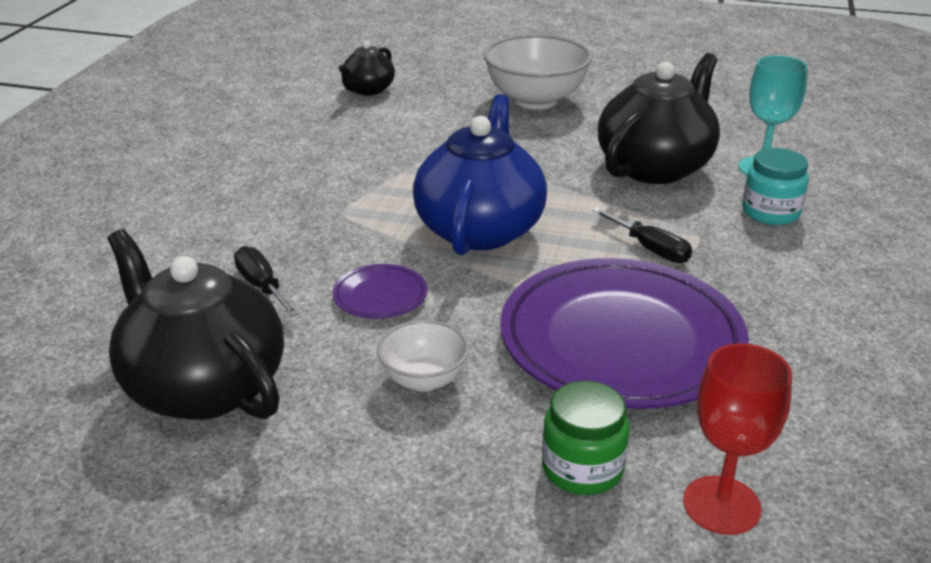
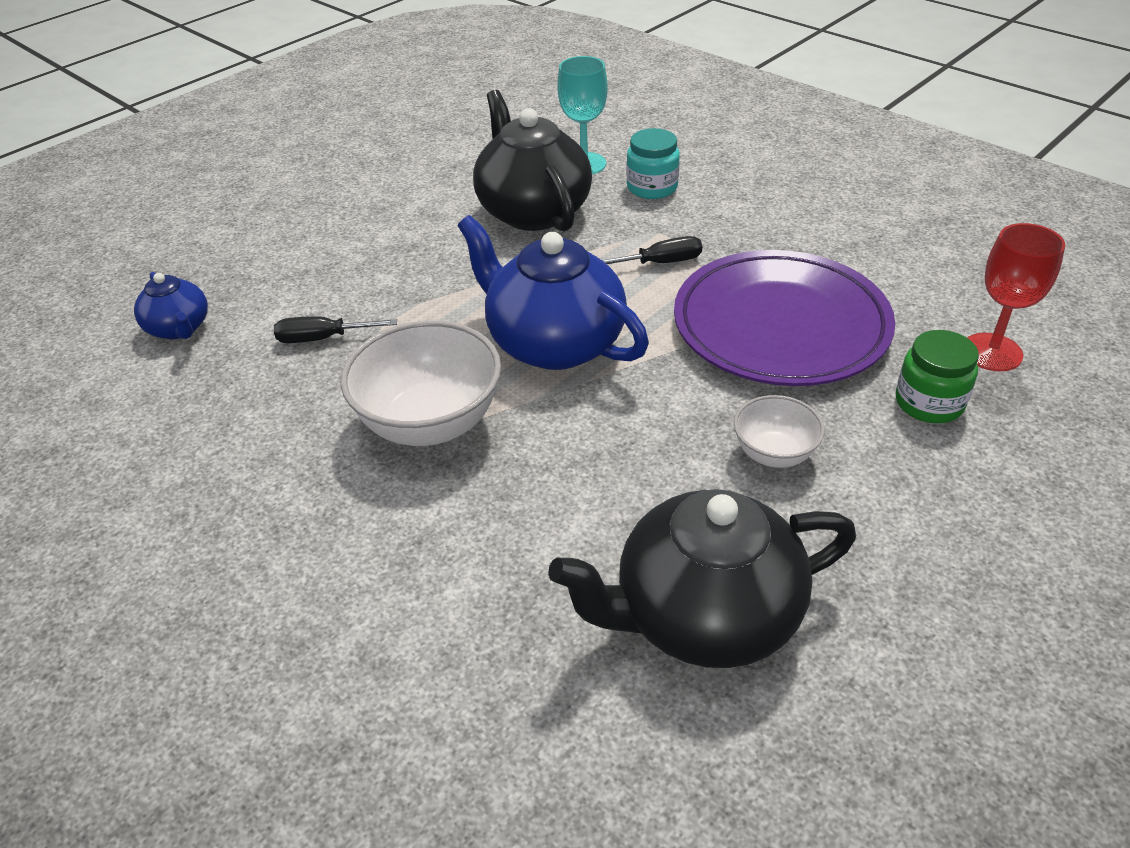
camera: 60 degrees left, 10 degrees up
(262, 287) = (546, 526): black screwdriver -> black screwdriver (323, 338)
(368, 90) = (179, 328): black teapot -> blue teapot
(380, 296) = (624, 443): purple plate -> none
(535, 100) = (338, 228): white bowl -> white bowl (430, 423)

